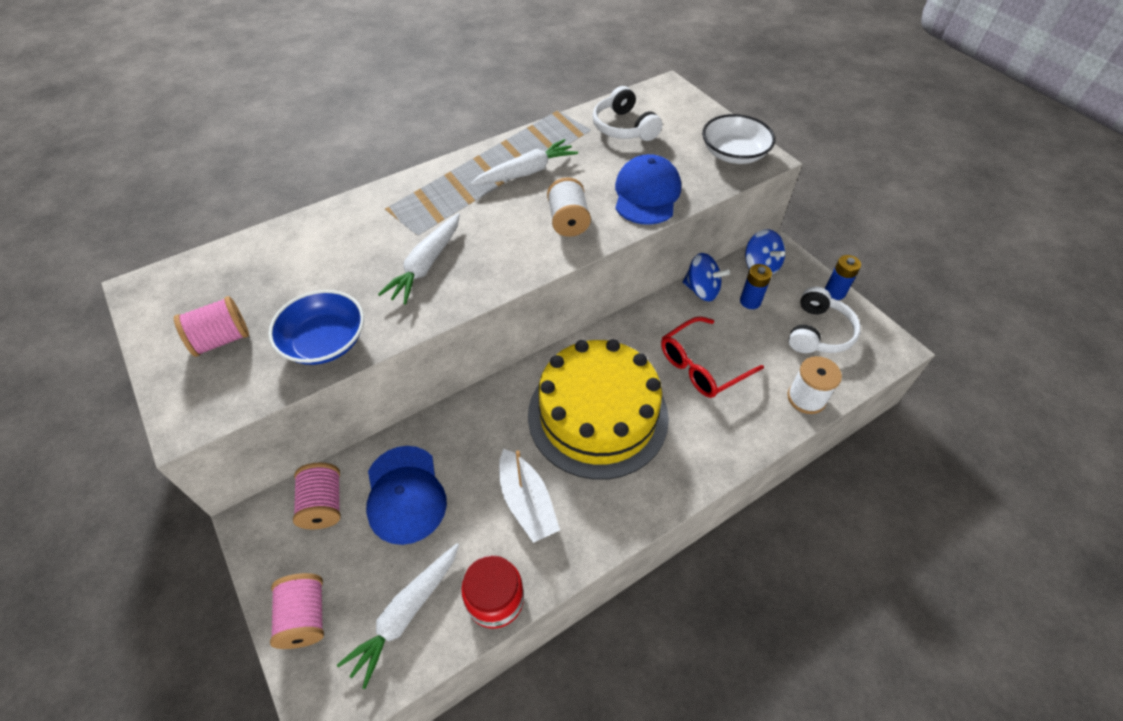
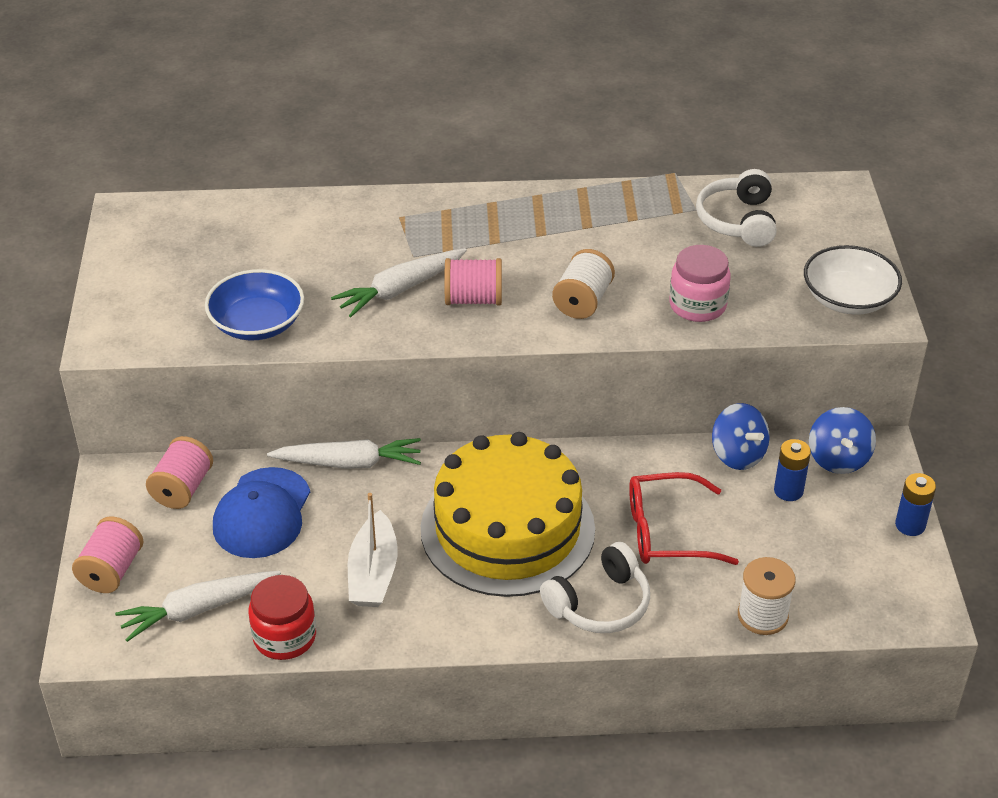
camera: 30 degrees right, 10 degrees down
(221, 340) = (169, 285): pink spool -> pink spool (473, 299)
(526, 172) = (579, 232): white carrot -> white carrot (349, 463)
(646, 194) = (697, 305): blue cap -> pink jar
(818, 332) = (844, 558): white headphones -> white headphones (600, 604)

